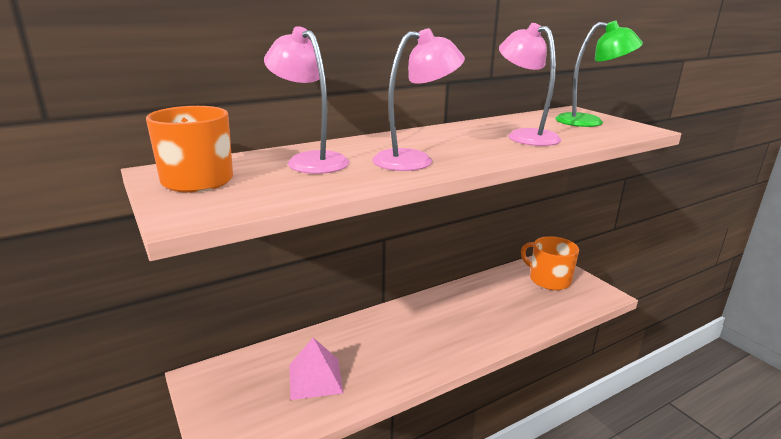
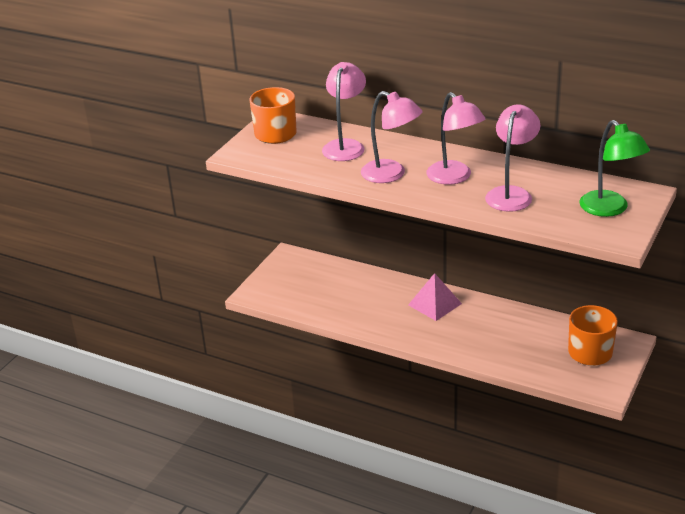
camera: 60 degrees right, 10 degrees up
(315, 378) = (333, 294): pink pyramid -> pink pyramid (434, 304)
(463, 143) = (454, 177): none -> pink lamp

